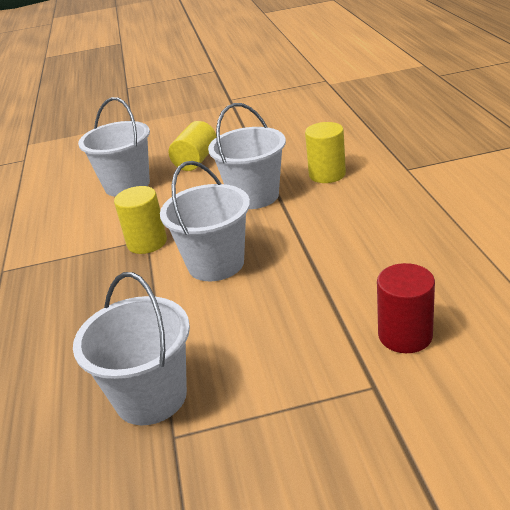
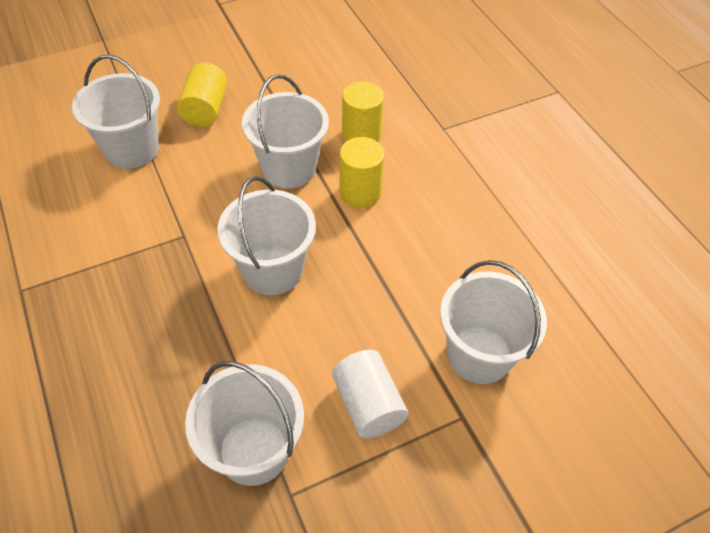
camera: 20 degrees left, 20 degrees up
(147, 242) = (185, 241): yellow cylinder -> yellow cylinder (360, 192)
(275, 368) = (368, 404): none -> white cylinder
(405, 335) = (479, 354): red cylinder -> white bucket

